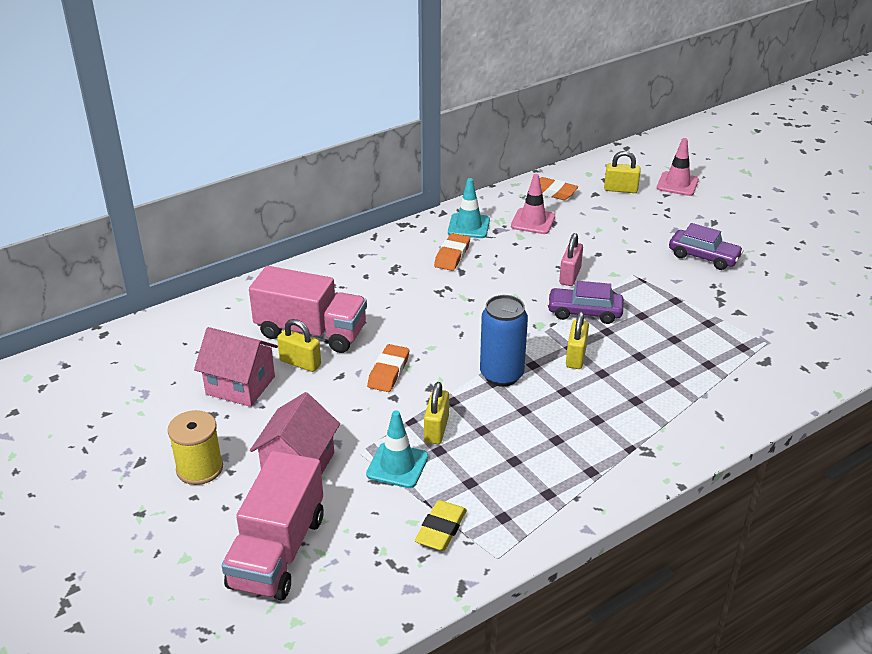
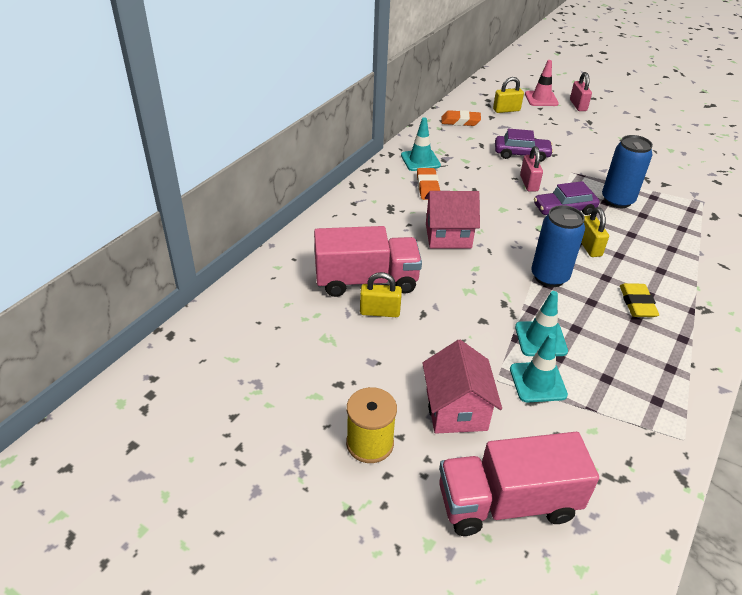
camera: 25 degrees left, 5 degrees up
(240, 385) = (343, 348): pink house -> pink house (448, 236)
(277, 551) = (507, 503): pink truck -> pink truck turned 90 degrees clockwise
(388, 372) = (460, 299): orange eraser -> none
(436, 429) = (540, 339): yellow padlock -> turquoise traffic cone
(441, 529) = (621, 429): yellow eraser -> yellow eraser (637, 304)
(533, 221) = (465, 147): pink traffic cone -> none
(659, 317) = (617, 200): none -> blue can
(703, 257) = (606, 148): purple car -> purple car (521, 154)
(718, 200) = (578, 105): none -> pink padlock

